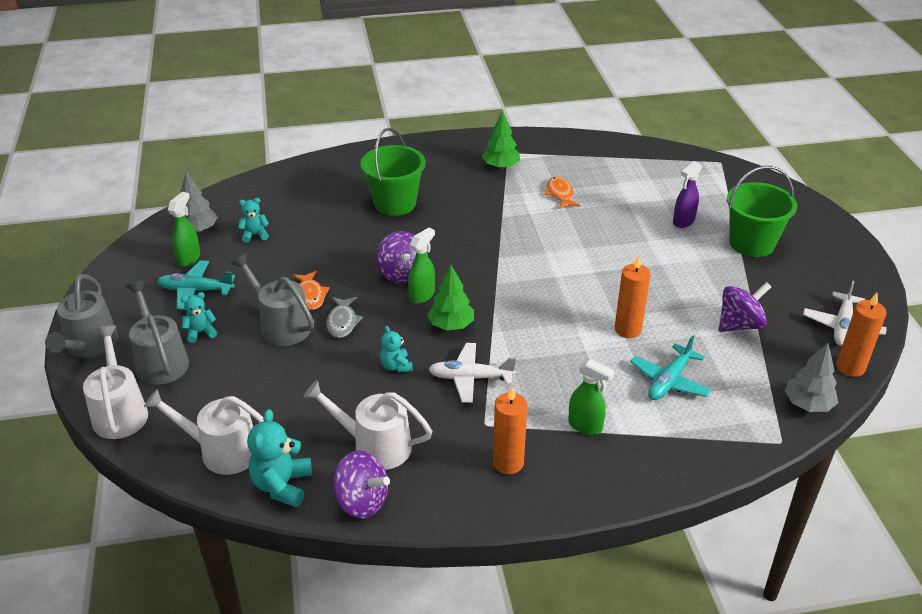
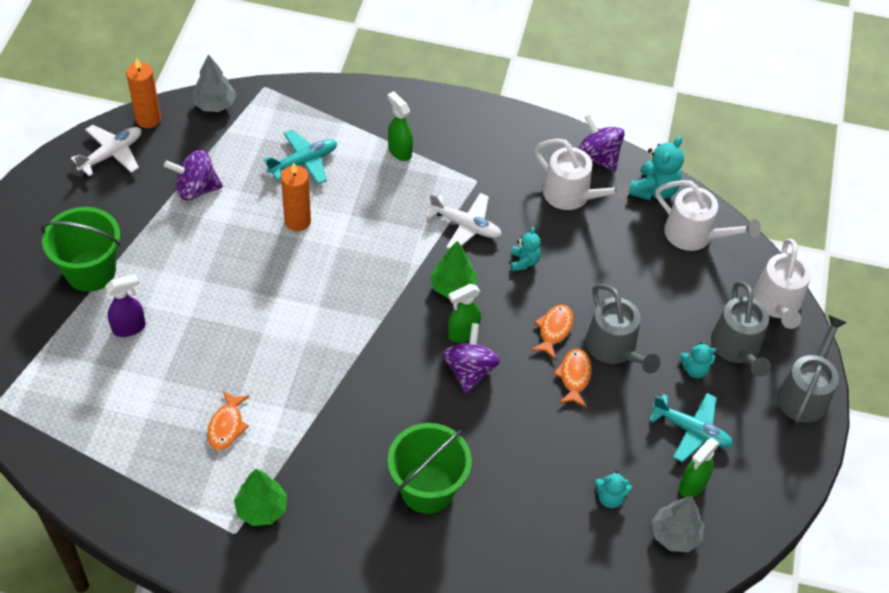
camera: 160 degrees left, 15 degrees up
(342, 322) = (554, 330): grey fish -> orange fish
(508, 463) = (476, 145): orange candle -> none

